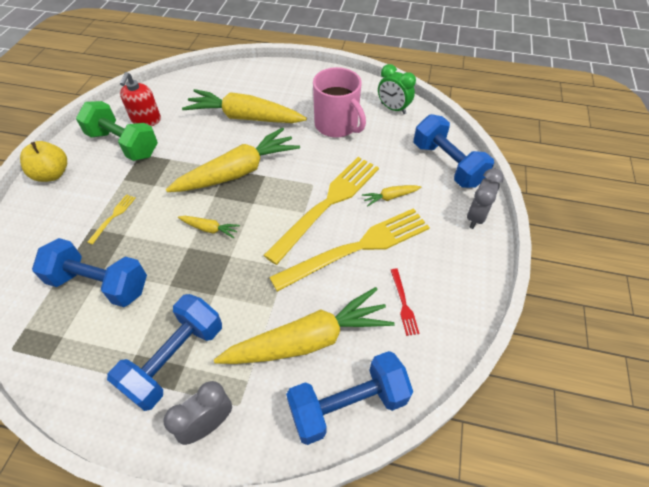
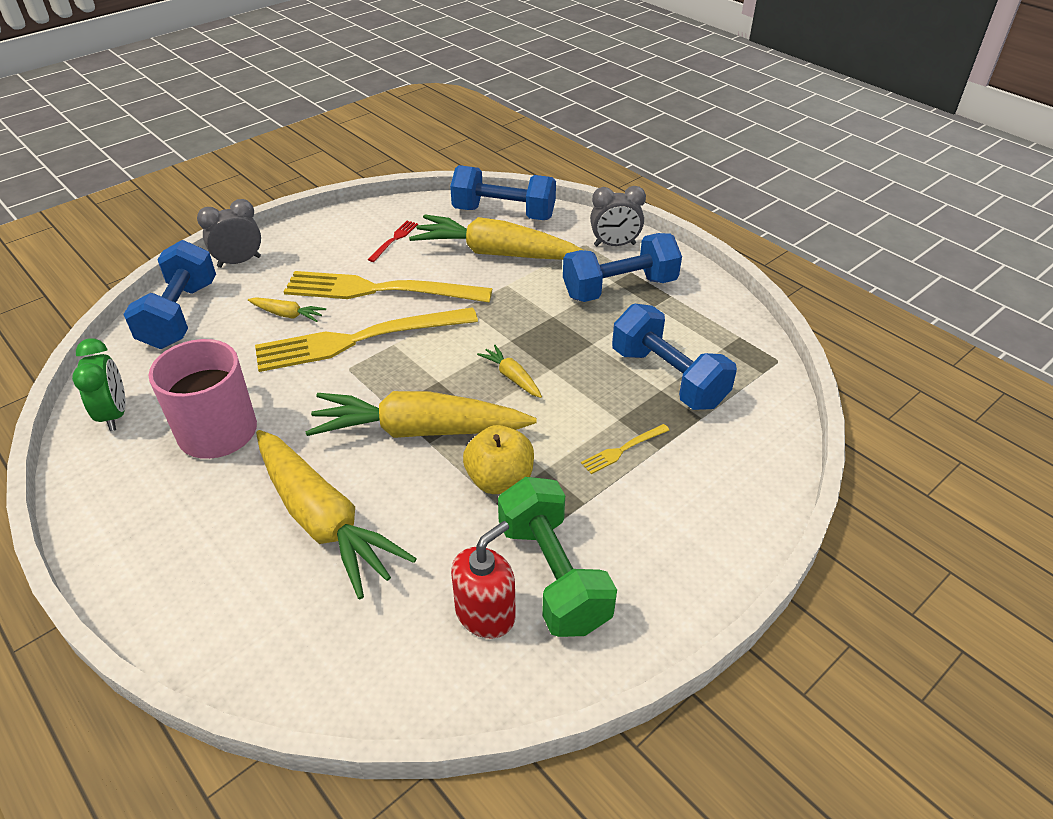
camera: 145 degrees left, 10 degrees down
(52, 174) = (694, 573): yellow apple -> yellow apple (500, 480)

